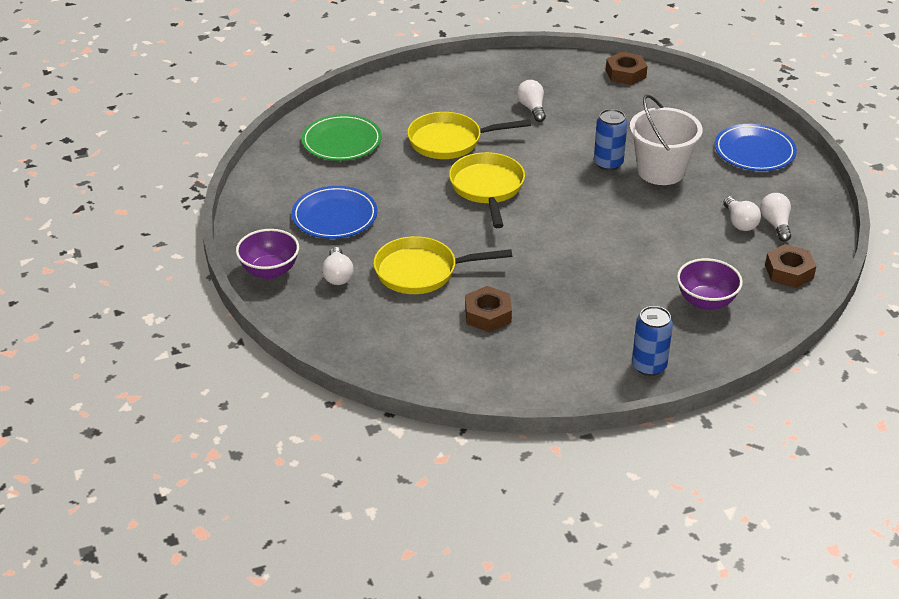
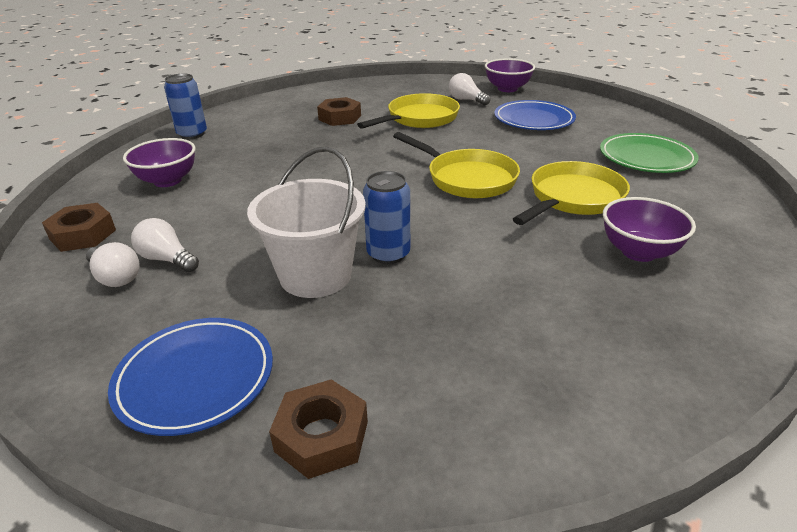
camera: 140 degrees right, 5 degrees down
(478, 101) = (638, 252): none -> purple bowl
(532, 108) = (573, 276): white light bulb -> none
(625, 74) = (562, 430): brown nut -> brown nut (321, 436)

